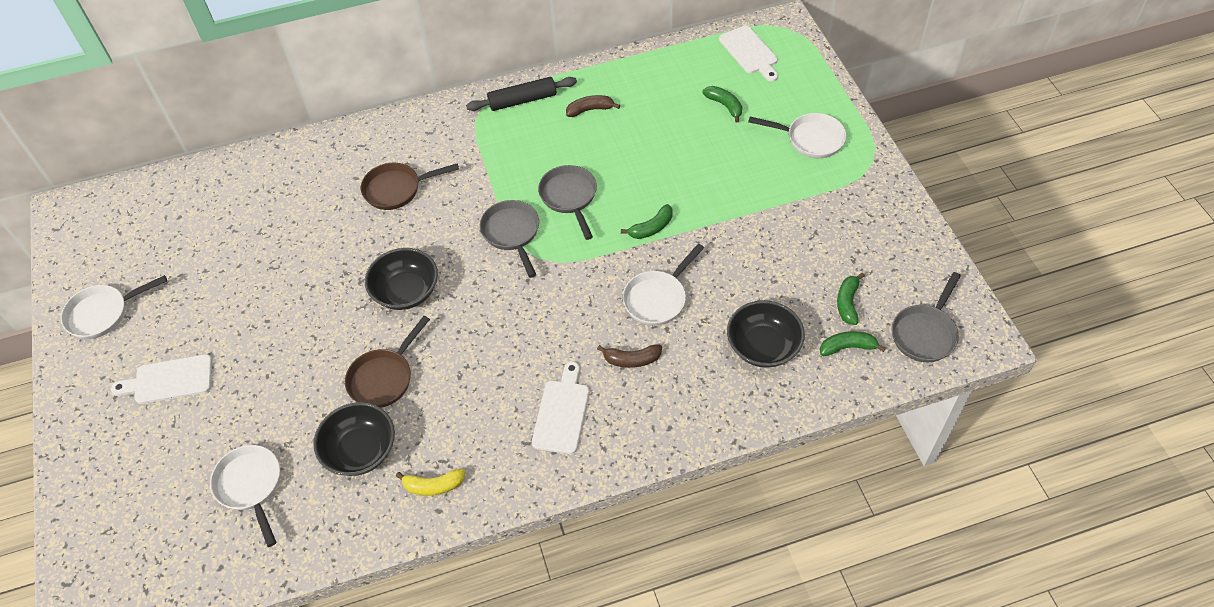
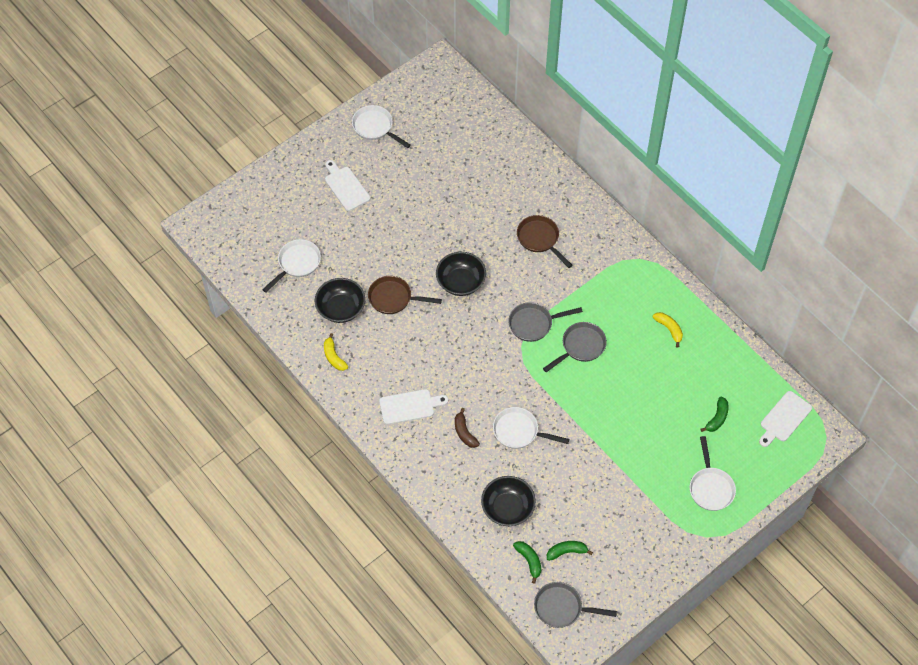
camera: 65 degrees right, 5 degrees up
(512, 233) = (534, 324): grey pan -> grey pan turned 150 degrees counterclockwise
(522, 100) = (657, 282): black rolling pin -> none
(590, 110) = (669, 329): brown banana -> yellow banana
(651, 228) = (577, 407): green banana -> none

